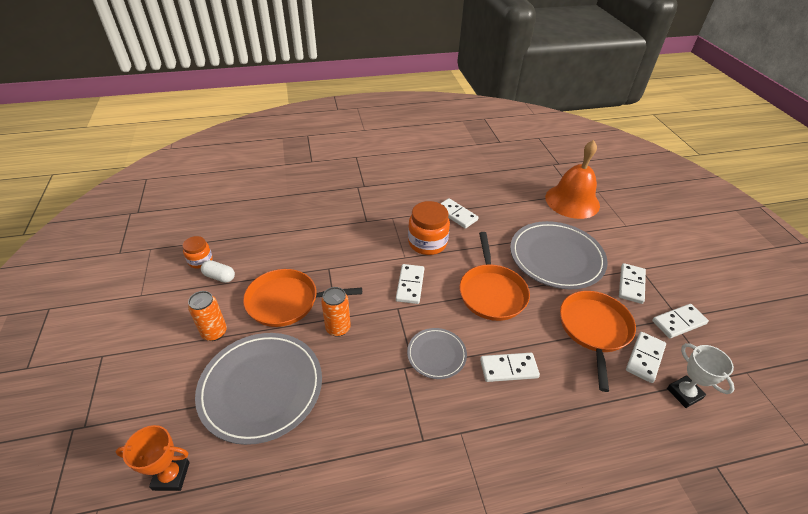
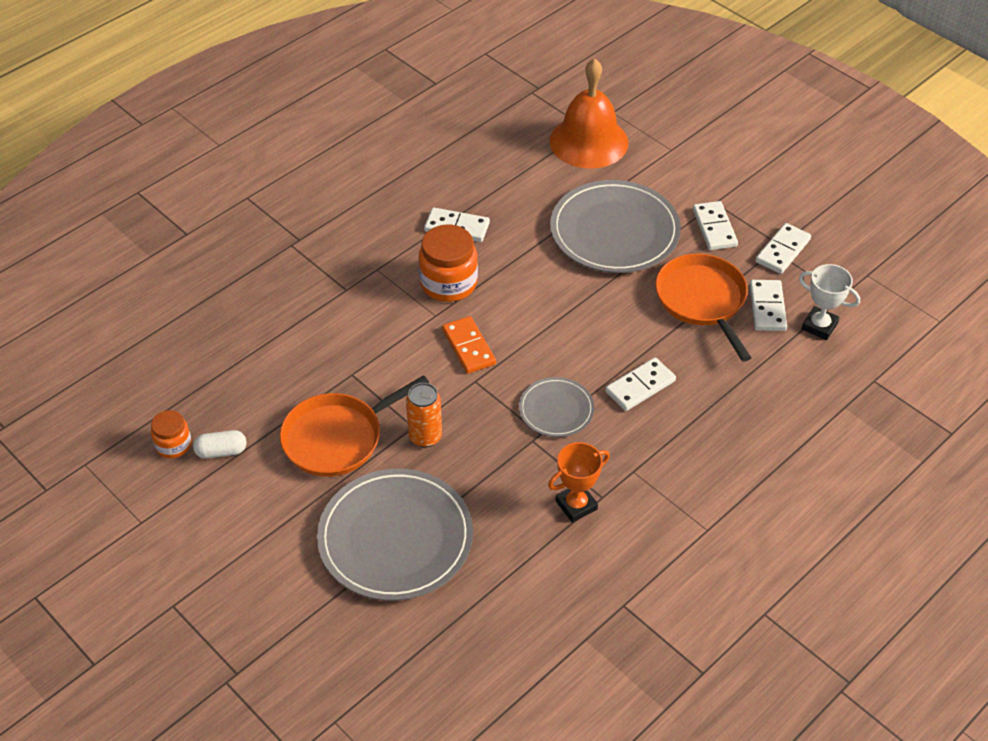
camera: 30 degrees left, 5 degrees up
(171, 476) = (380, 658): orange trophy -> orange trophy (576, 505)
(214, 332) = (283, 514): orange can -> none
(410, 285) = (468, 347): white domino -> orange domino
(492, 293) = (569, 311): orange pan -> none

